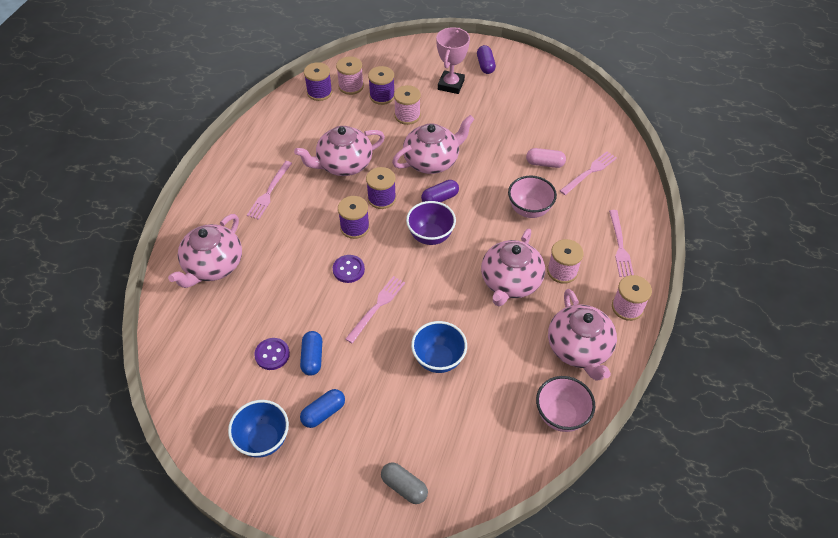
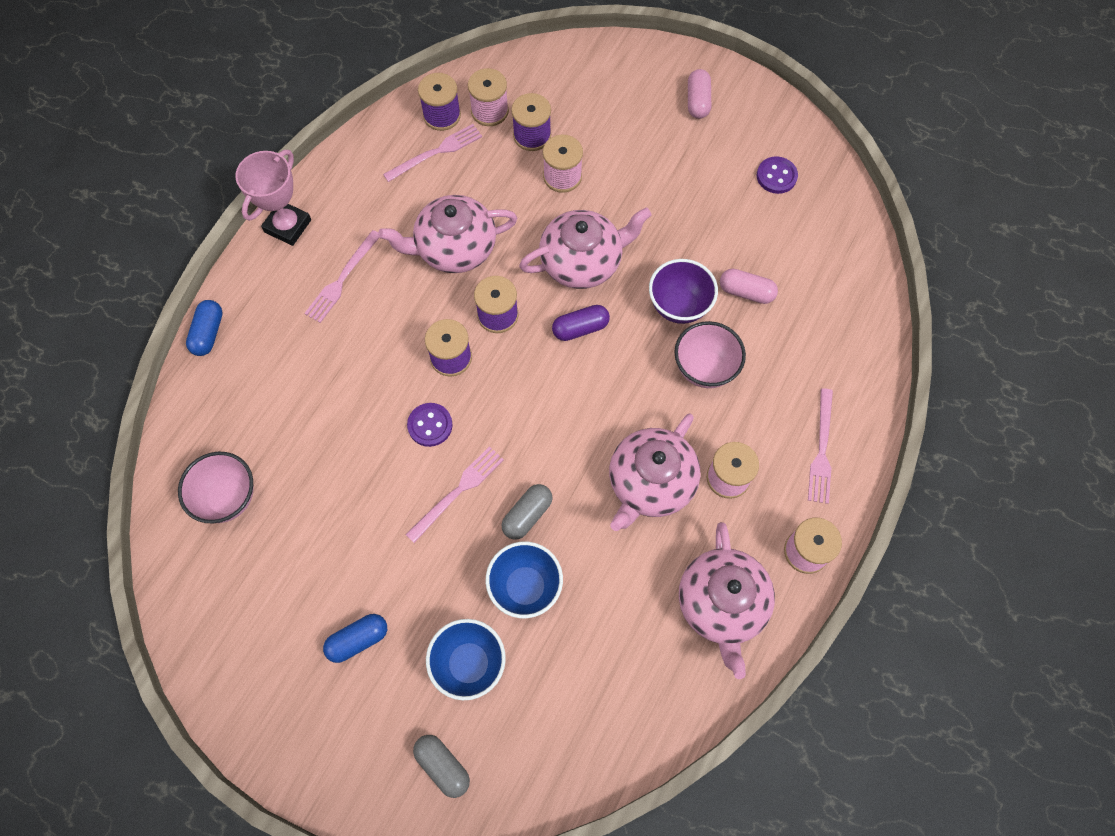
camera: 10 degrees right, 15 degrees up
(213, 266) = (247, 388): pink teapot -> none
(263, 440) = (274, 665): blue bowl -> blue bowl (469, 664)
(272, 354) = (305, 541): purple button -> purple button (776, 176)
(312, 358) = (357, 555): blue capsule -> blue capsule (208, 333)
(429, 314) = (527, 515): none -> grey capsule
(430, 236) = (554, 389): purple bowl -> purple bowl (679, 306)
(451, 85) = (638, 130): pink trophy -> pink trophy (288, 226)
(485, 65) = (697, 101): purple capsule -> pink capsule
(560, 415) = (672, 701): pink bowl -> pink bowl (228, 498)
(589, 172) = (809, 317): pink fork -> pink fork (436, 152)

